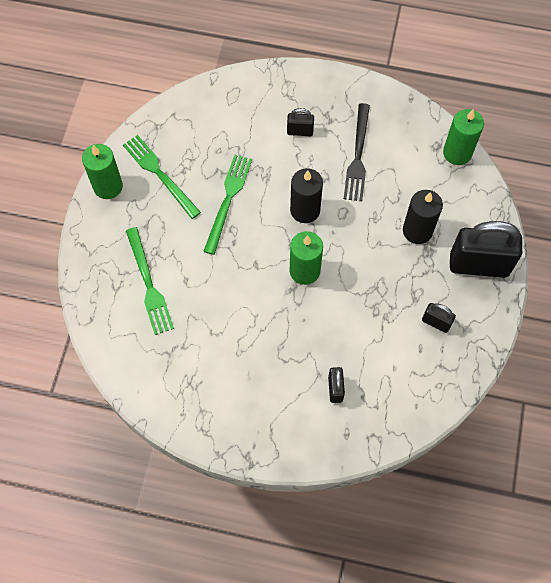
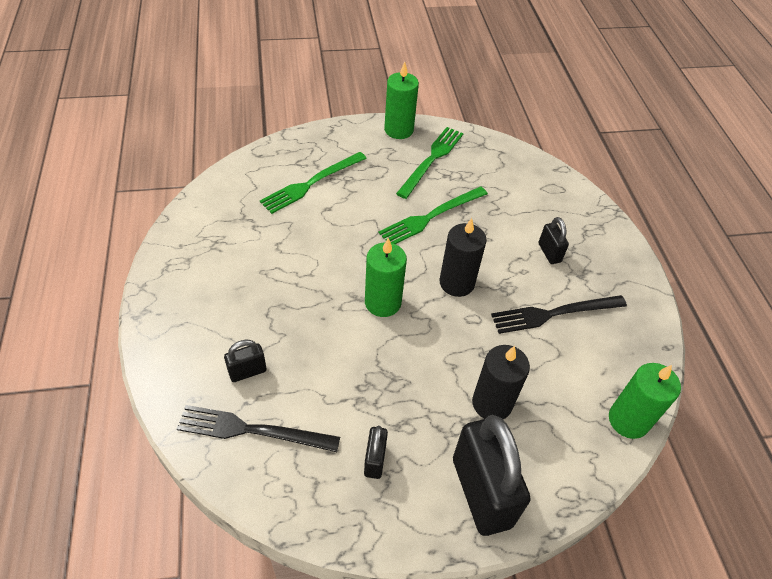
camera: 65 degrees right, 15 degrees down
(228, 201) = (431, 216): green fork -> green fork turned 150 degrees clockwise
(387, 397) = (253, 430): none -> black fork

